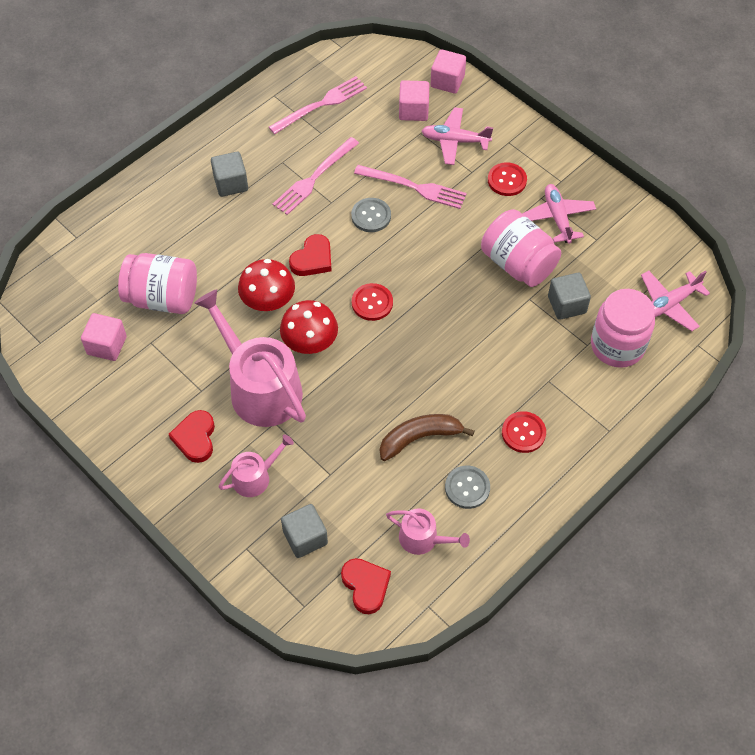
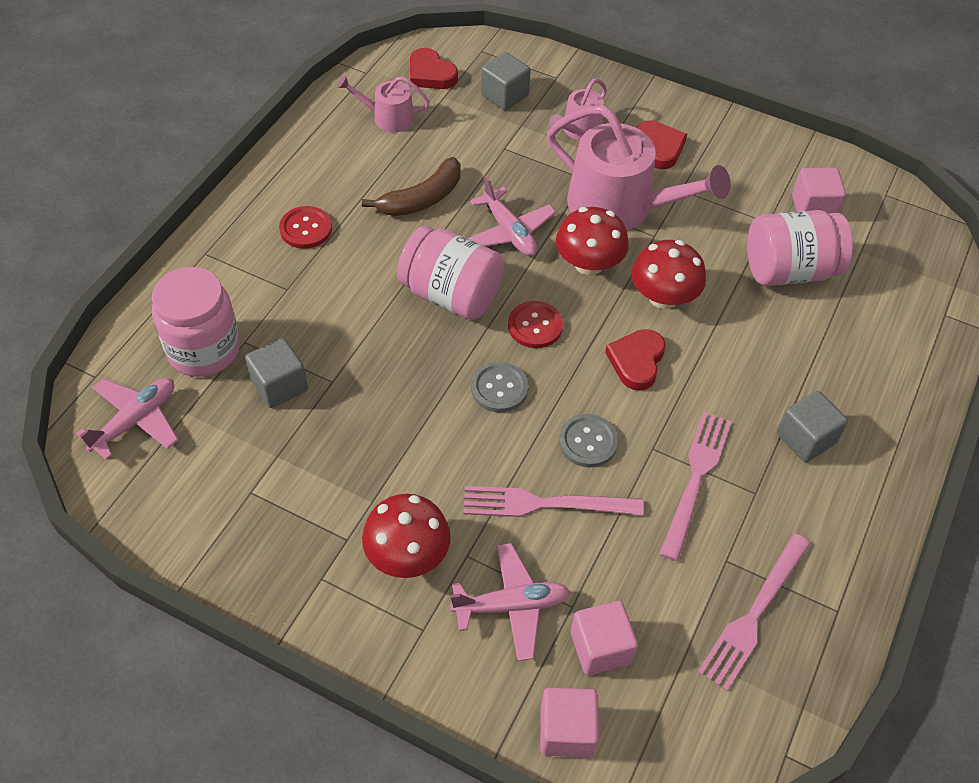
camera: 160 degrees right, 5 degrees down
(467, 488) = (355, 167): grey button -> grey button (499, 388)
(507, 180) = (407, 555): red button -> red mushroom
(518, 264) = (358, 425): pink jar -> pink jar (451, 295)
(557, 218) = (315, 511): pink plane -> pink plane (509, 232)

